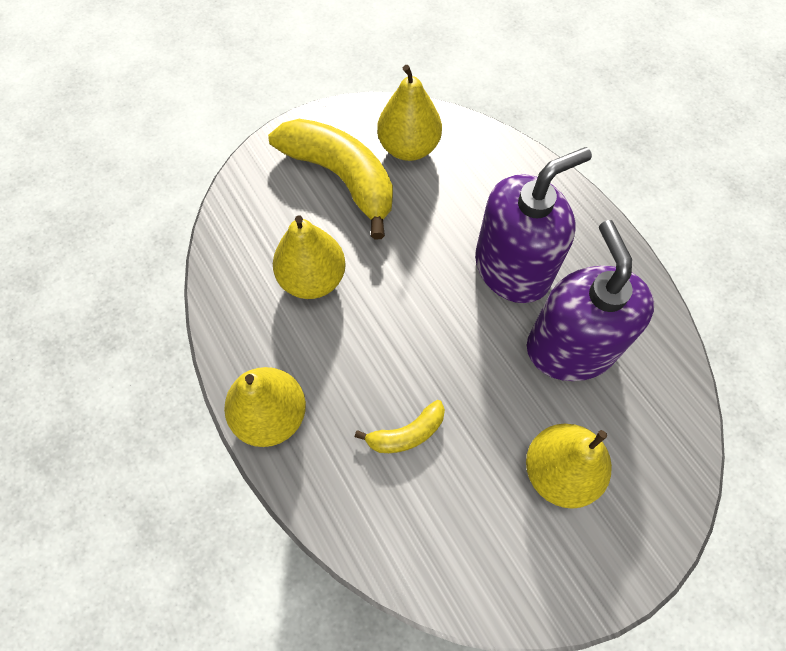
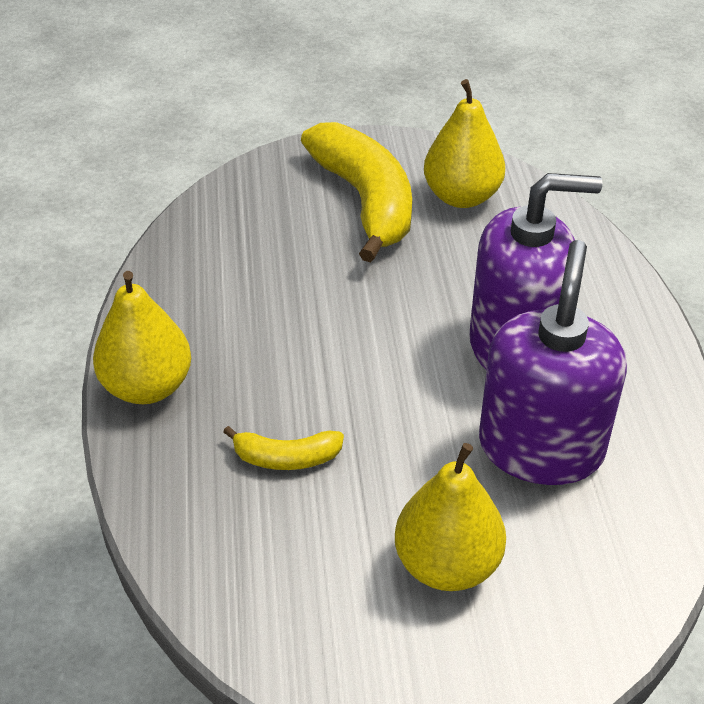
camera: 25 degrees right, 20 degrees down
(312, 279) = (273, 281): yellow pear -> none

